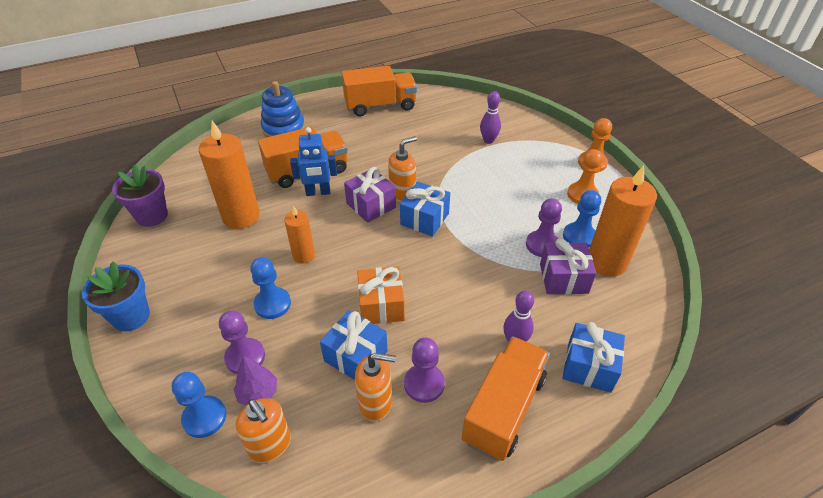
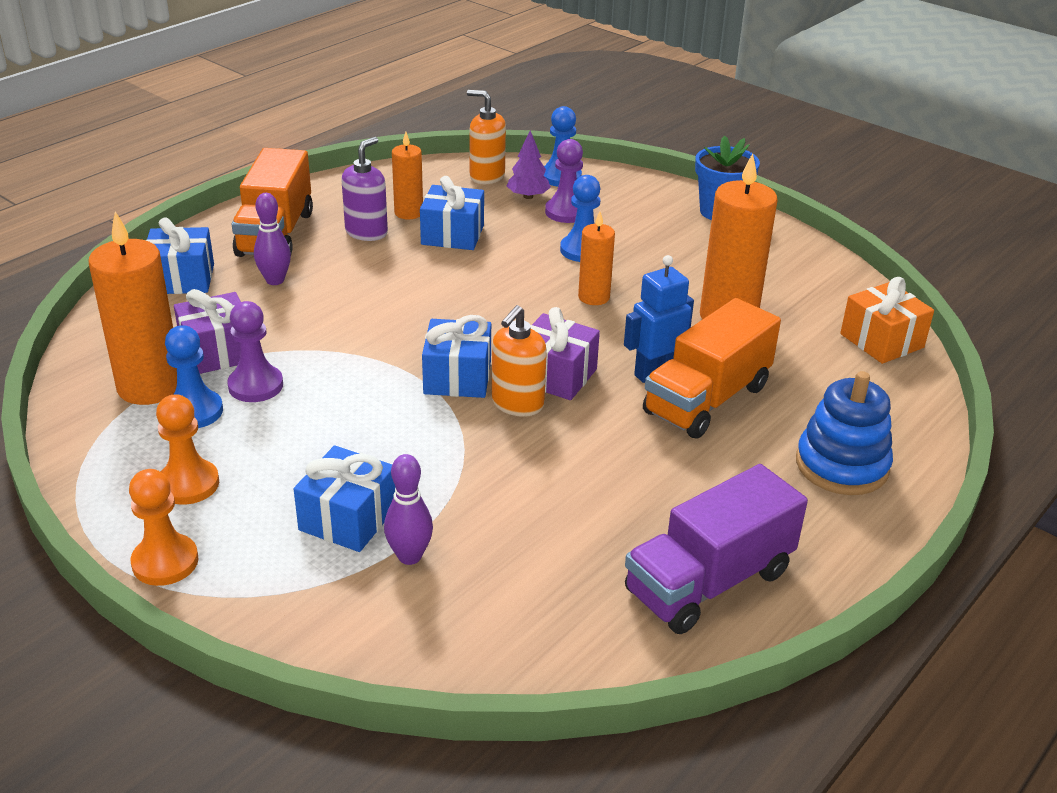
camera: 155 degrees right, 10 degrees down
(152, 216) = (844, 290): purple flower pot -> none
(376, 403) = (408, 213): orange soap dispenser -> orange candle
(380, 106) = (708, 582): orange truck -> purple truck
(381, 305) = (454, 275): orange gift -> orange gift (882, 341)
(424, 384) = (366, 232): purple pawn -> purple soap dispenser
(509, 161) = (348, 518): none -> blue gift

